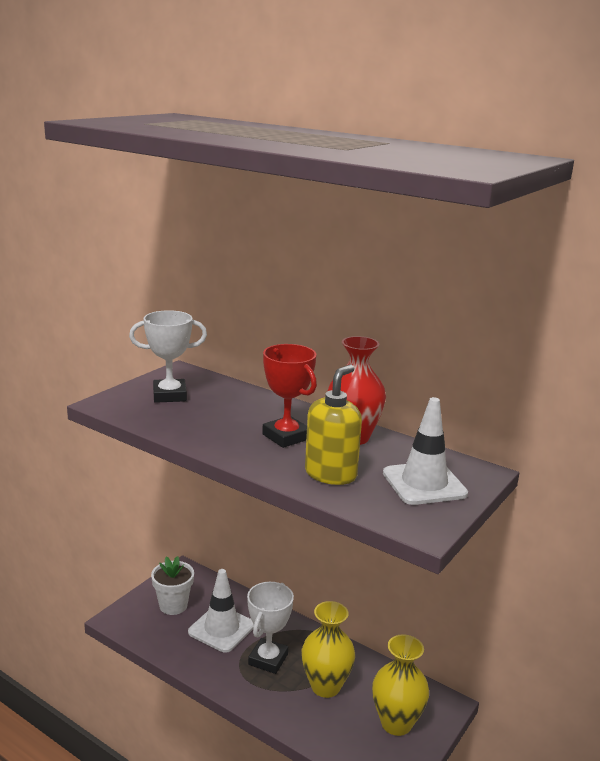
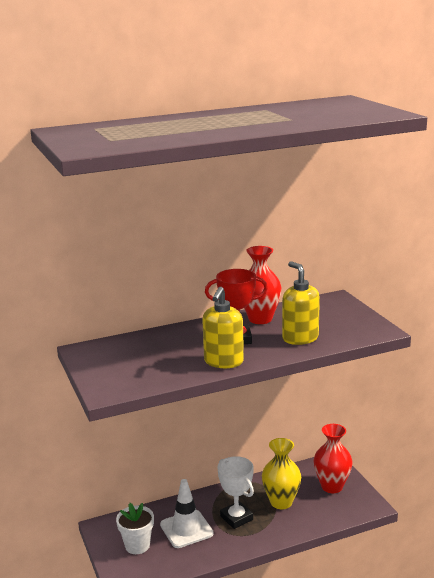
camera: 55 degrees left, 0 degrees up
(169, 395) = (123, 363): white trophy -> none
(221, 443) = (223, 362): none -> yellow soap dispenser
(396, 723) = (332, 486): yellow vase -> red vase
(424, 483) = (335, 316): white traffic cone -> none

